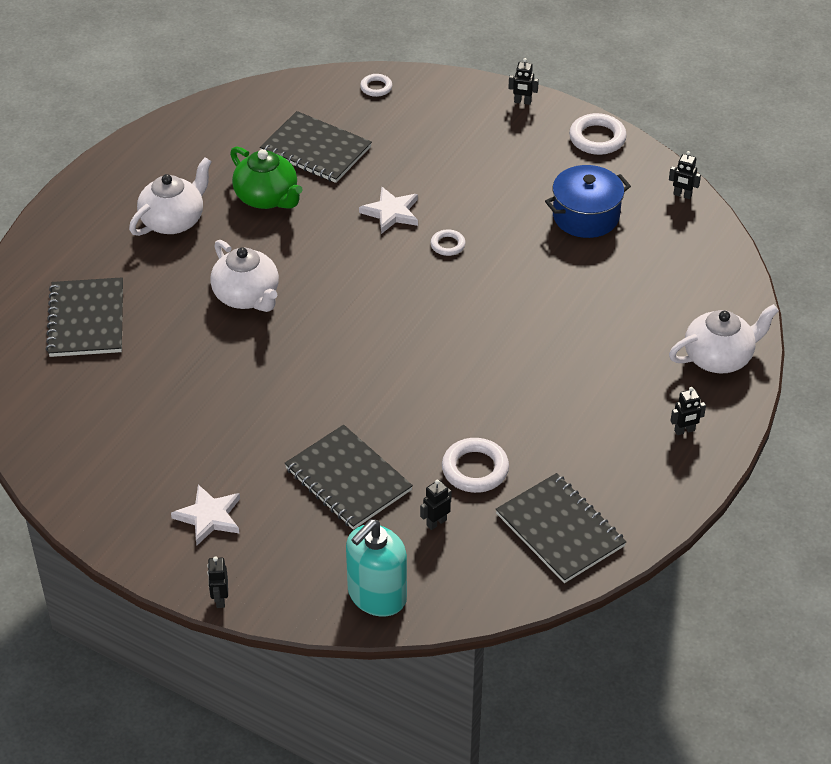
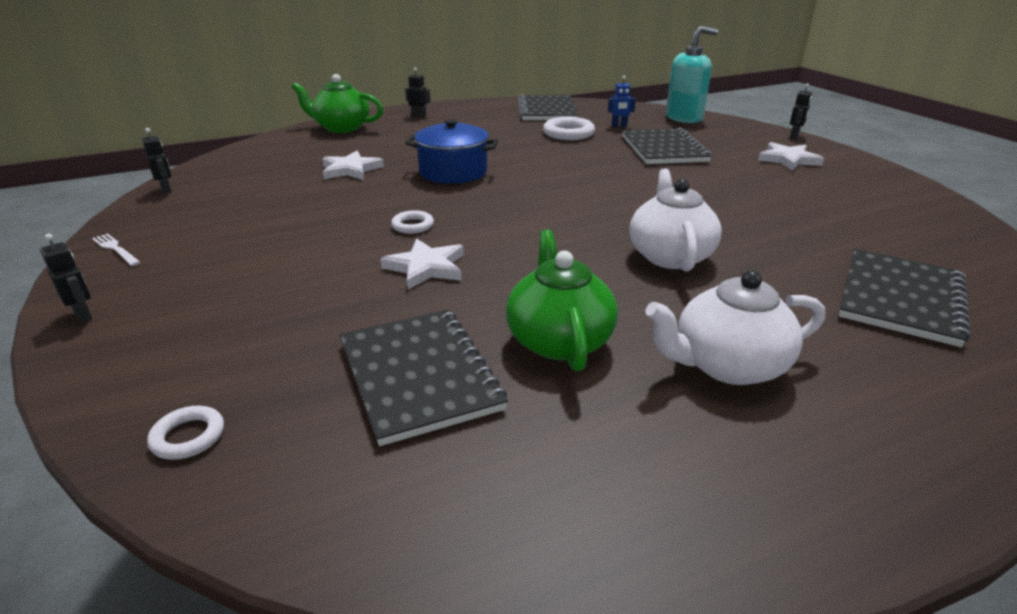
camera: 145 degrees left, 15 degrees down
(436, 522) = (619, 126): black robot -> blue robot
(585, 216) = (263, 203): blue pot -> blue pot (453, 172)
(592, 289) = (351, 170): none -> white star
(597, 138) = (115, 249): white ring -> white fork
(719, 357) = (341, 128): white teapot -> green teapot

